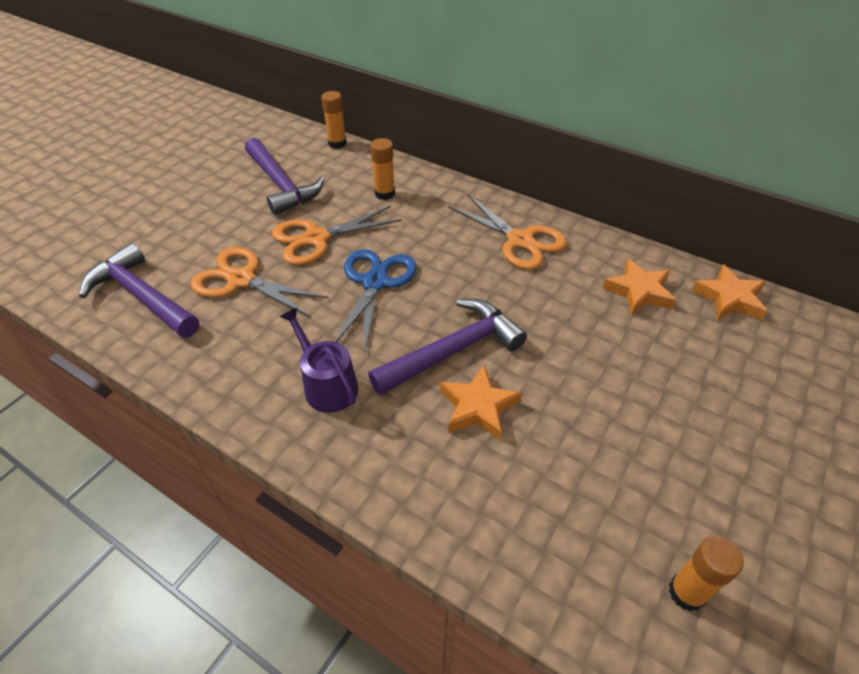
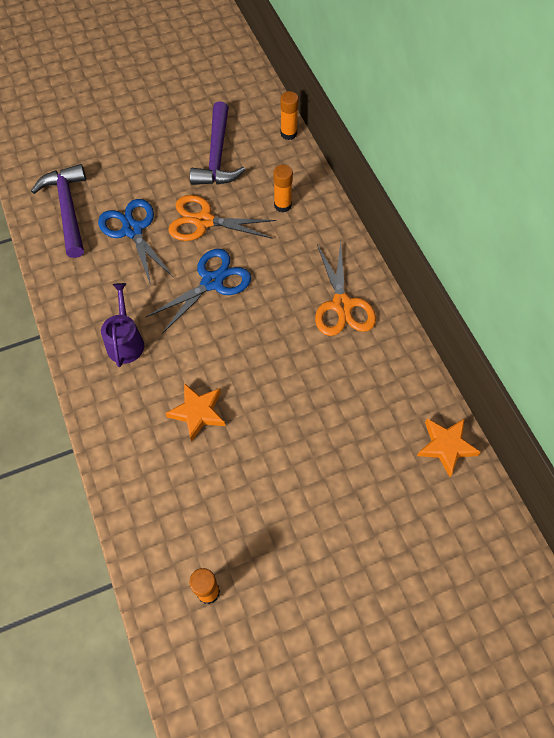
camera: 35 degrees right, 15 degrees up
(241, 280) = (132, 230): orange scissors -> blue scissors
(453, 350) = (217, 364): purple hammer -> none
(639, 291) = (384, 399): orange star -> none

